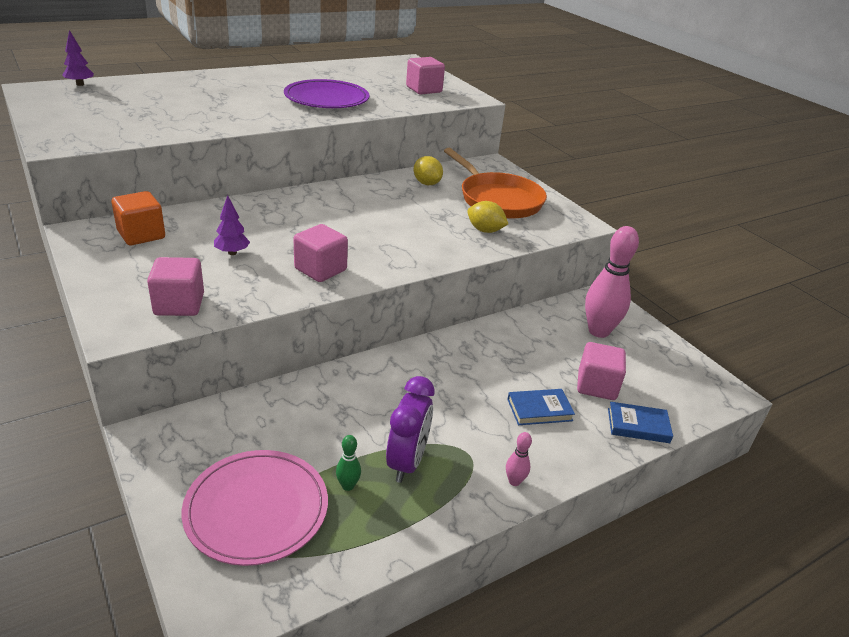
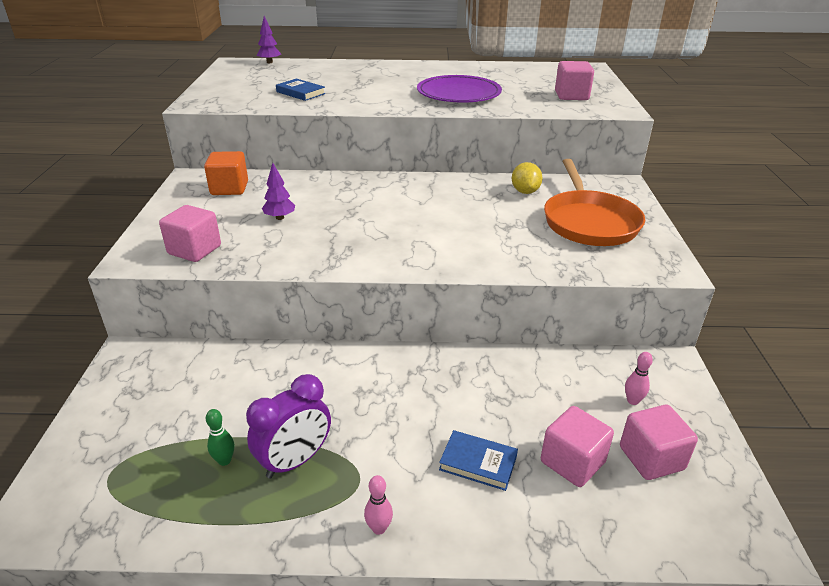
camera: 35 degrees right, 0 degrees up
(256, 509) = (138, 448): pink plate -> none
(320, 269) = (336, 249): pink cube -> pink cube (651, 458)
(485, 230) = (540, 250): yellow lemon -> none
(598, 331) = (632, 401): pink bowling pin -> pink bowling pin, size x0.43
(638, 425) = (584, 530): blue book -> blue book (300, 93)

